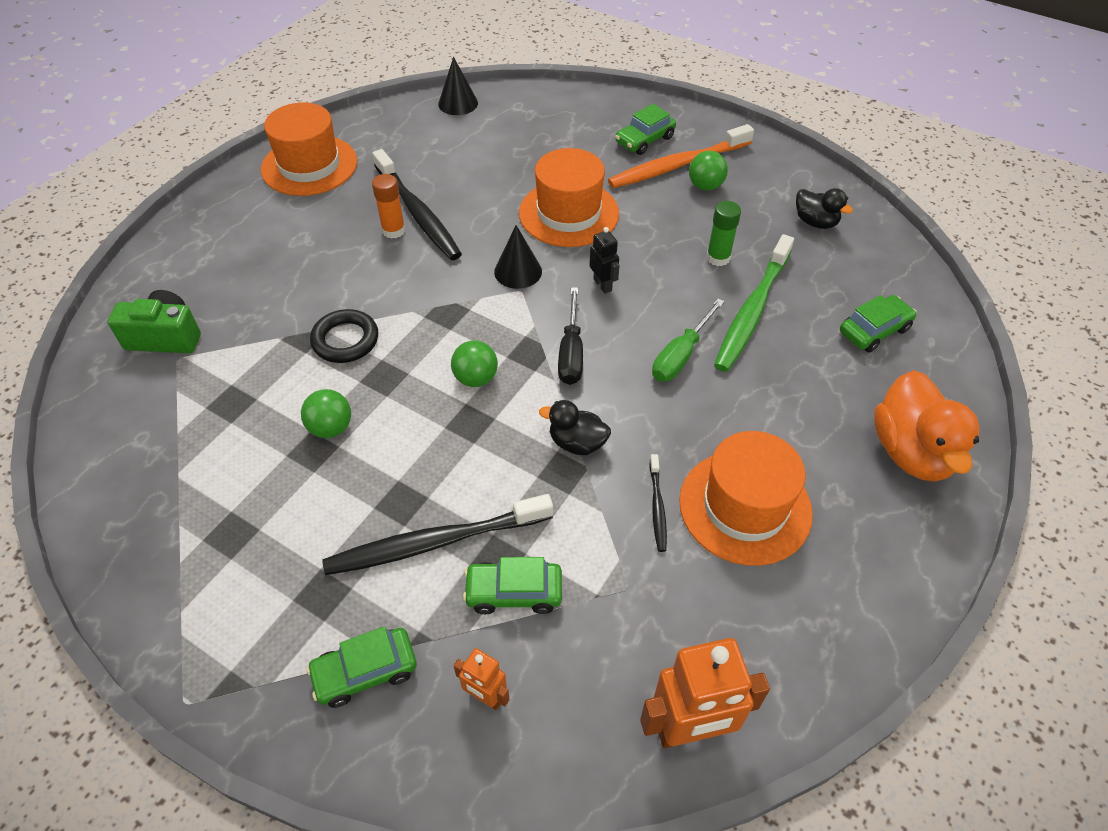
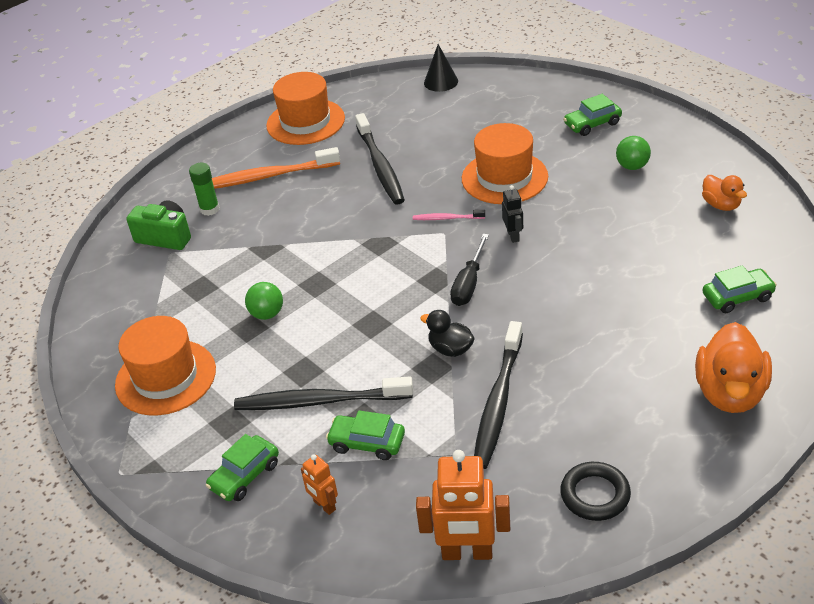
camera: 20 degrees right, 10 degrees down
(345, 340) = (295, 254): black ring -> black ring (595, 495)
(365, 672) = (245, 476): green car -> green car turned 45 degrees counterclockwise
(393, 230) = (357, 177): orange glue stick -> none
(475, 378) = (386, 293): green ball -> none
(518, 271) = (446, 218): black cone -> pink toothbrush
(657, 507) = (498, 403): black toothbrush -> black toothbrush, size x2.10
(676, 165) = (613, 147): orange toothbrush -> orange toothbrush (266, 177)
(681, 355) = (559, 296): green screwdriver -> none
(718, 258) = (621, 225): green glue stick -> green glue stick (209, 209)
(745, 507) = (569, 412): orange hat -> orange hat (166, 377)
(752, 311) = (634, 270): green toothbrush -> none
(815, 222) = (721, 205): black duck -> orange duck

